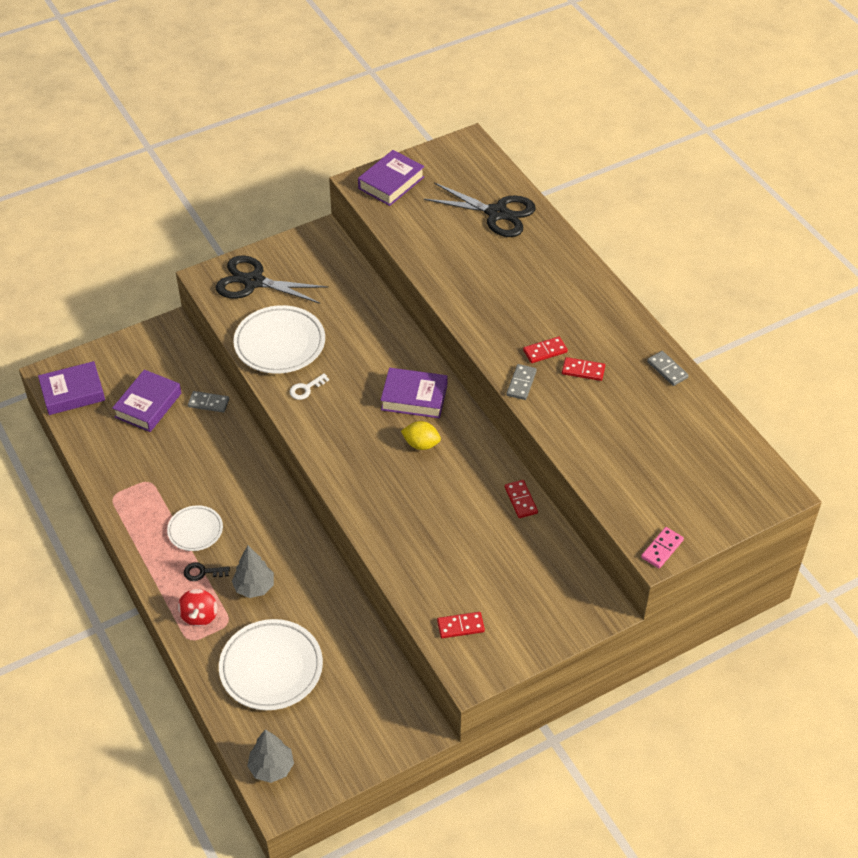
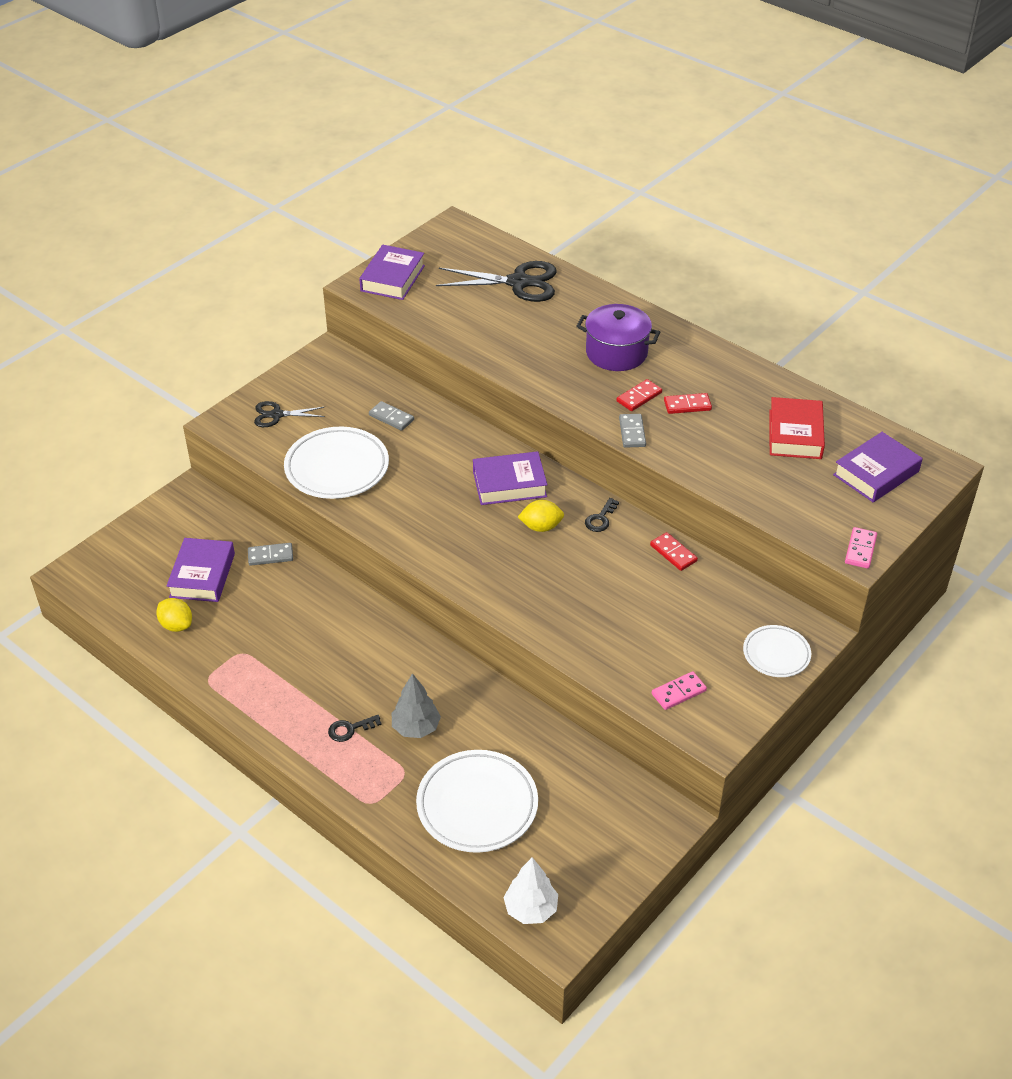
camera: 20 degrees left, 5 degrees down
(73, 393) = (107, 585): purple book -> purple book (876, 473)
(110, 443) = (176, 625): none -> yellow lemon
(195, 530) = (320, 688): white plate -> white plate (776, 654)
(199, 616) = (369, 775): red spinning top -> none
(253, 282) = (276, 415): black scissors -> black scissors, size x0.57
(271, 767) = (531, 909): grey tree -> white tree
(306, 389) = (389, 504): white key -> none
(460, 626) = (678, 692): red domino -> pink domino
(475, 451) = (600, 519): none -> black key
(547, 303) = (616, 353): none -> purple pot
(664, 424) = (795, 434): none -> red book
(667, 369) = (769, 384): grey domino -> grey domino (391, 417)

